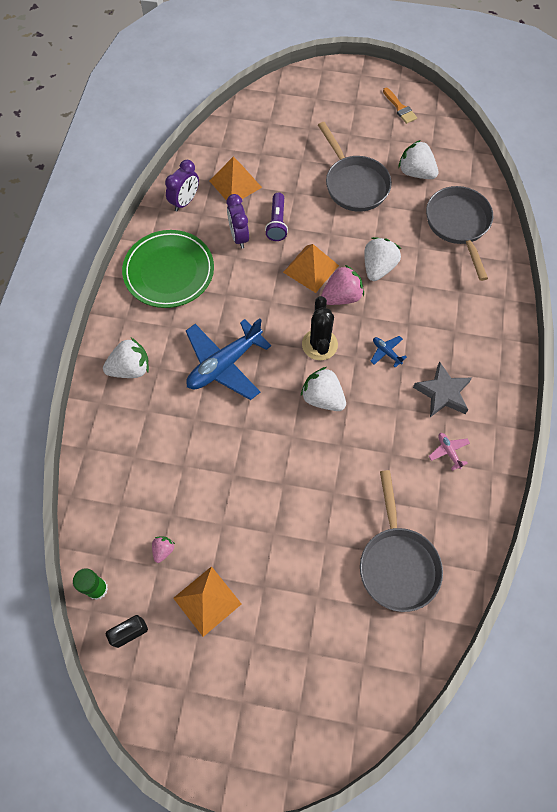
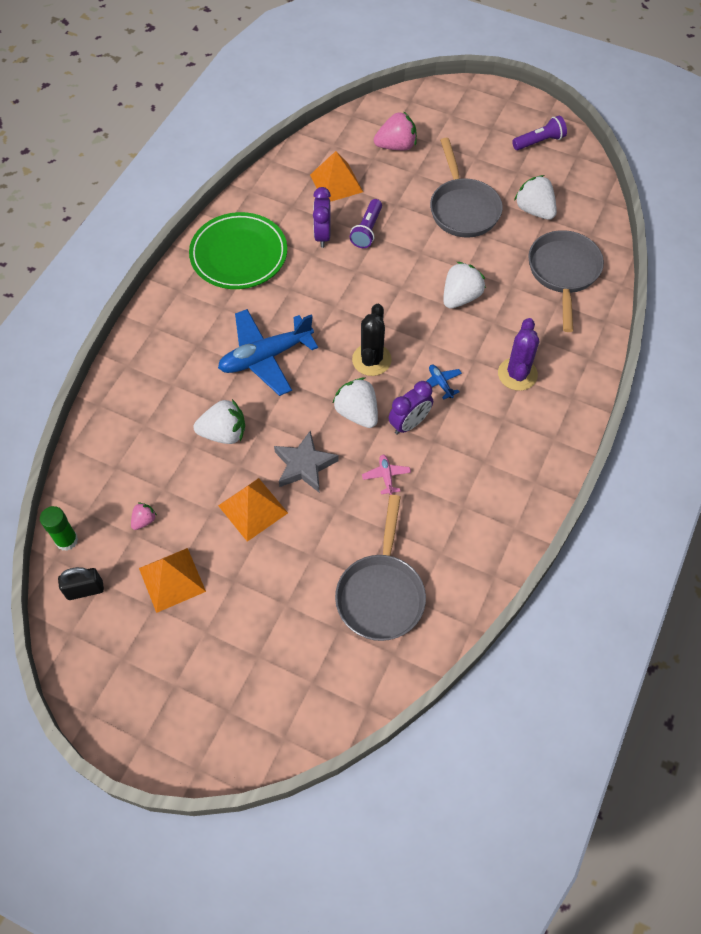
camera: 15 degrees right, 5 degrees down
(130, 368) = (168, 339): white strawberry -> white strawberry (224, 433)
(185, 201) = (278, 190): purple clock -> purple clock (409, 423)
(310, 268) = (387, 283): orange pyramid -> orange pyramid (252, 509)
(341, 297) = (411, 317): pink strawberry -> pink strawberry (396, 146)
(400, 108) = (539, 141): orange brush -> purple flashlight
(443, 393) = (487, 437): grey star -> grey star (304, 465)
(448, 451) = (474, 497): pink plane -> pink plane (386, 476)
(449, 328) = (517, 374): none -> purple cactus

